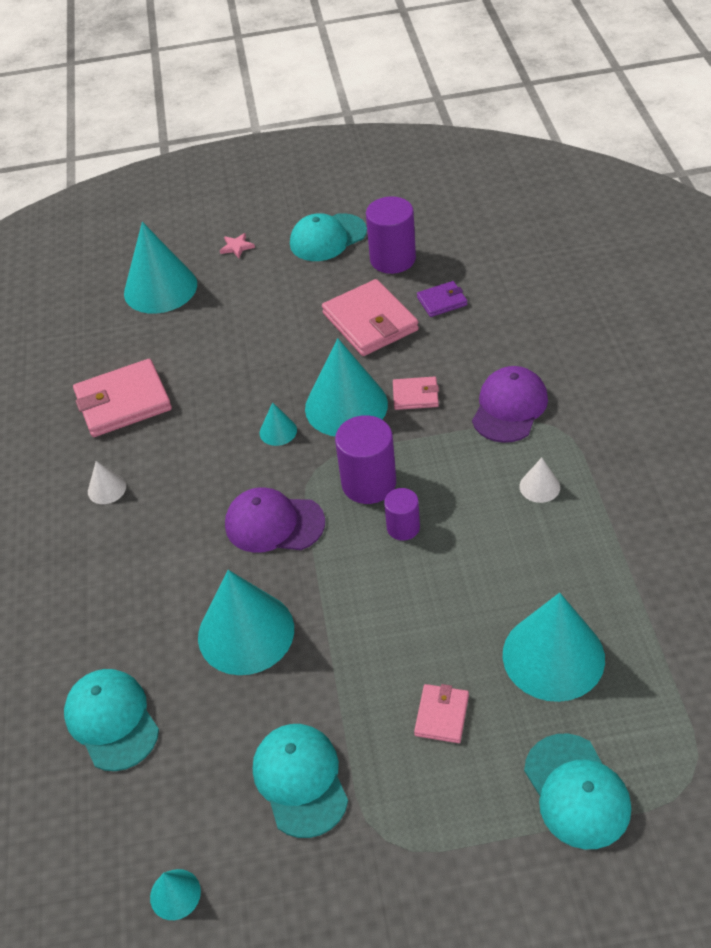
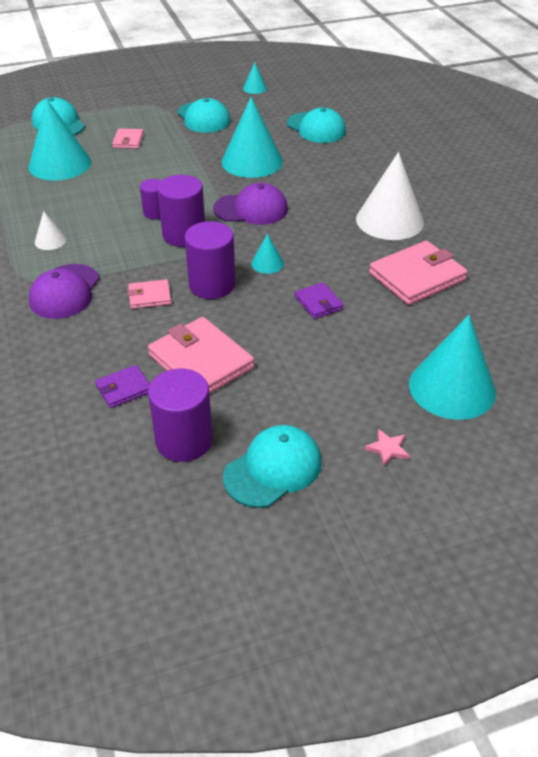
camera: 165 degrees right, 5 degrees down
(107, 489) = (389, 220): white cone -> white cone, size x2.23
(240, 376) = (318, 303): none -> purple wallet
(346, 406) = (212, 285): turquoise cone -> purple cylinder

